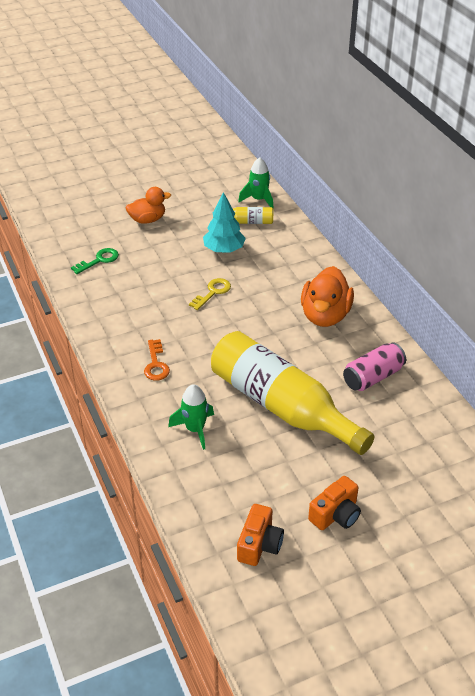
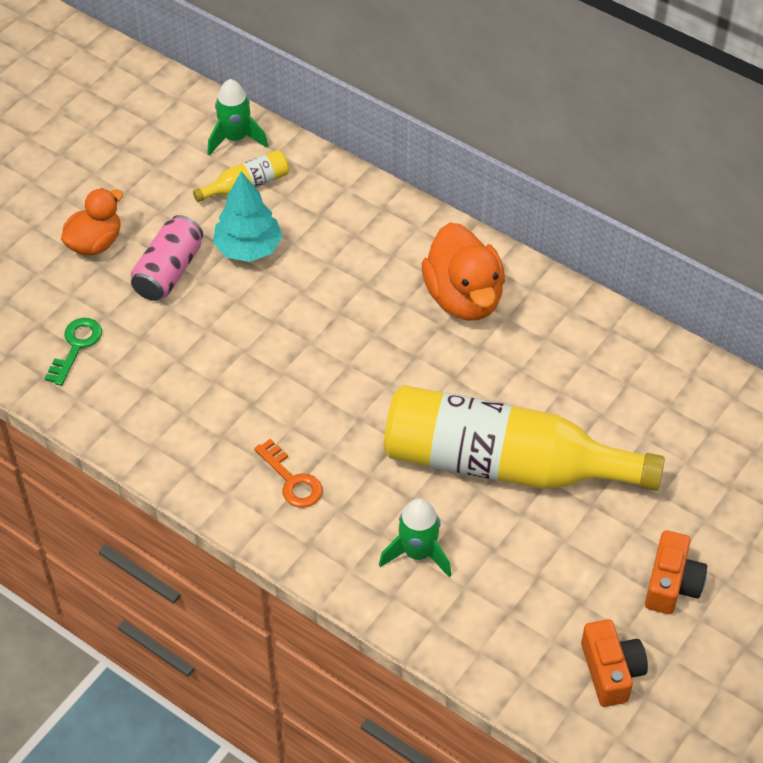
camera: 30 degrees left, 10 degrees up
(213, 292) = (285, 328): yellow key -> none
(373, 377) = (587, 365): pink can -> pink can (169, 271)

